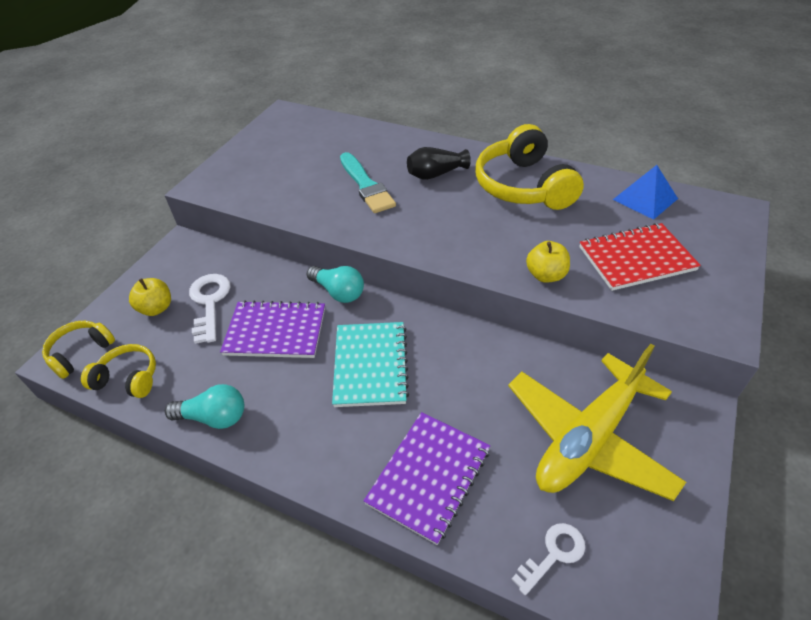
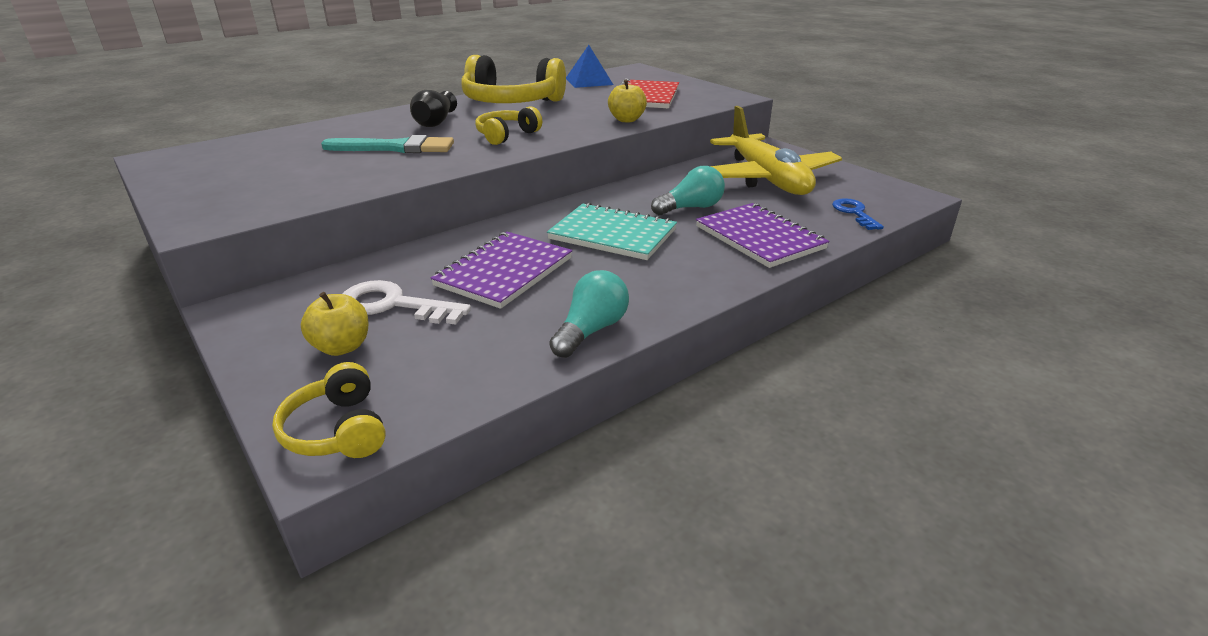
camera: 65 degrees left, 15 degrees down
(128, 378) = (452, 388): yellow headphones -> yellow headphones (506, 135)
(338, 292) = (493, 229): turquoise light bulb -> turquoise light bulb (691, 208)
(553, 554) = (854, 213): white key -> blue key

